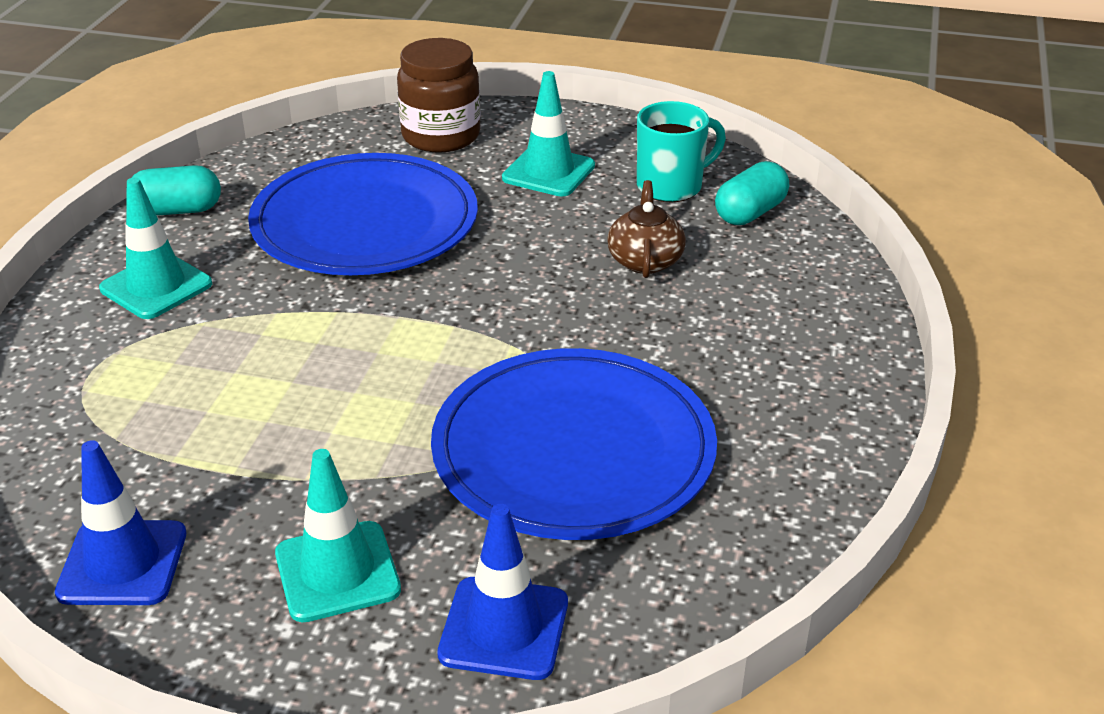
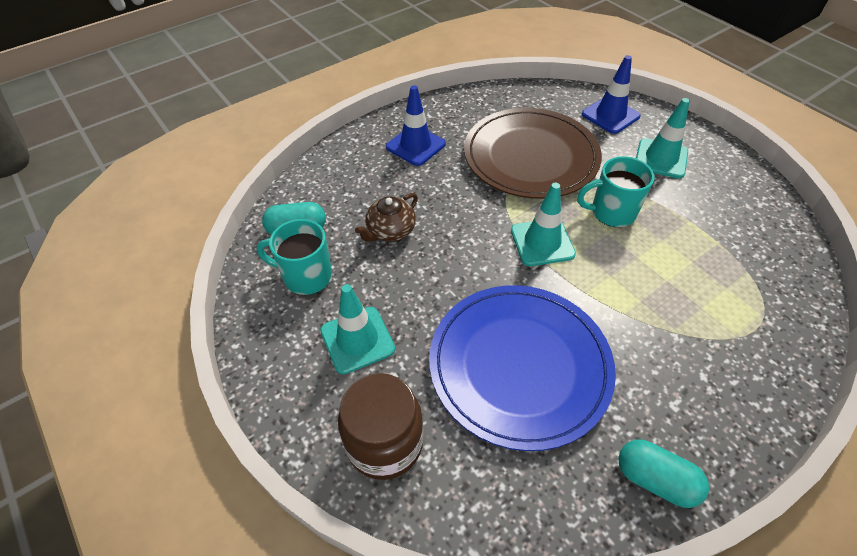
camera: 140 degrees left, 15 degrees up
(122, 563) = (753, 203): blue traffic cone -> blue traffic cone (415, 145)
(156, 286) = (697, 386): turquoise traffic cone -> turquoise traffic cone (542, 242)
(368, 424) = (611, 212): none -> turquoise mug
(573, 450) = (530, 156): blue plate -> brown plate

